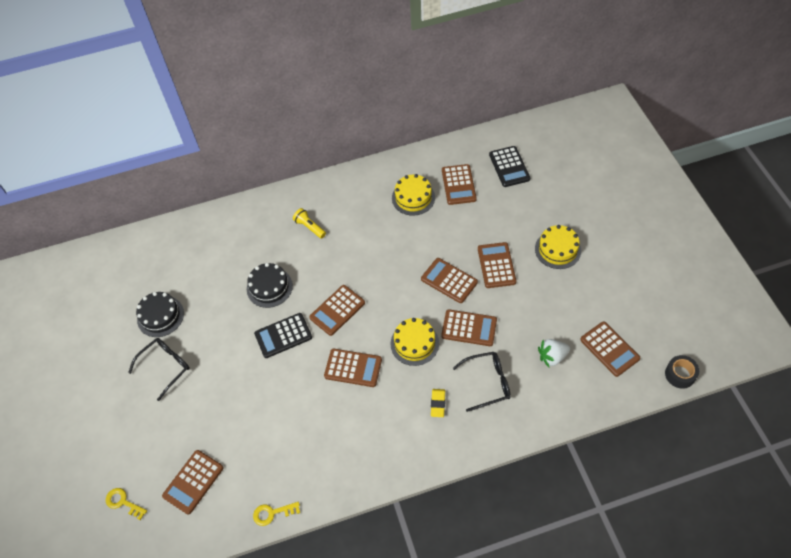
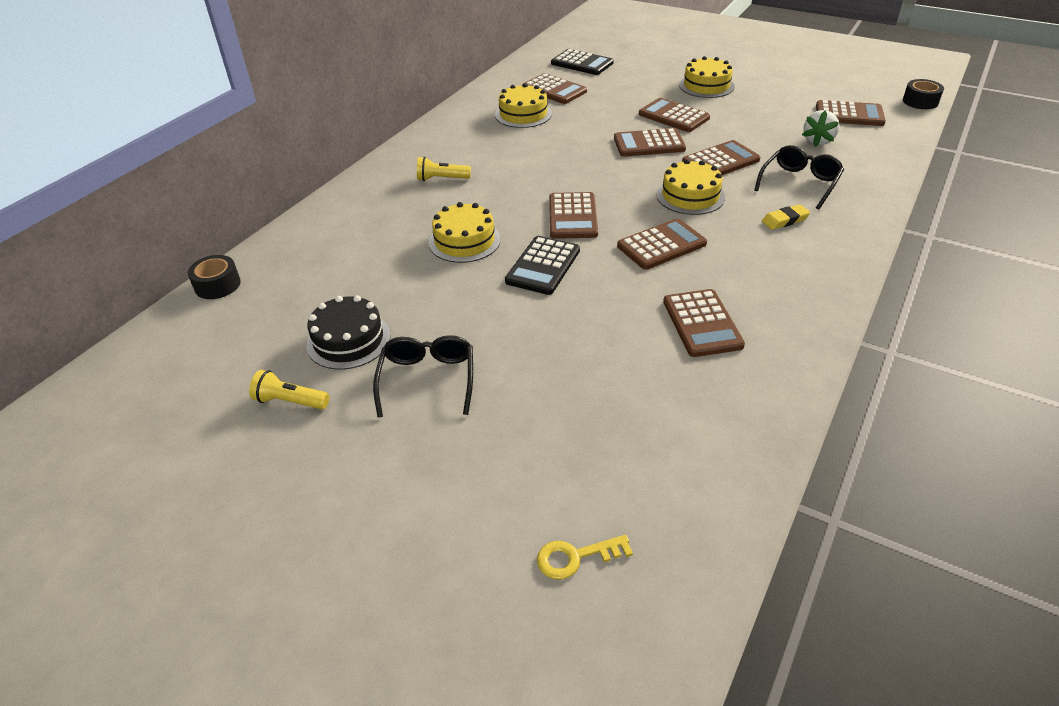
camera: 45 degrees left, 15 degrees down
(110, 335) = (290, 401): none -> yellow flashlight
(146, 235) = (217, 285): none -> black tape
(193, 482) = (640, 458): brown calculator -> brown calculator (702, 323)
(269, 287) = (464, 241): black cake -> yellow cake
(272, 513) = (782, 412): yellow key -> none
(438, 404) = (785, 220): yellow eraser -> yellow eraser turned 75 degrees counterclockwise

